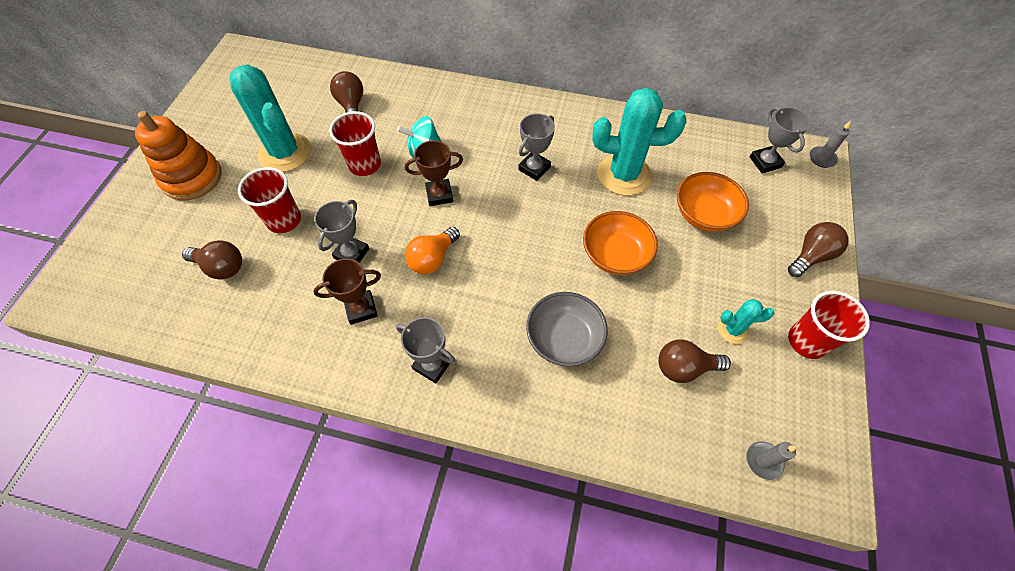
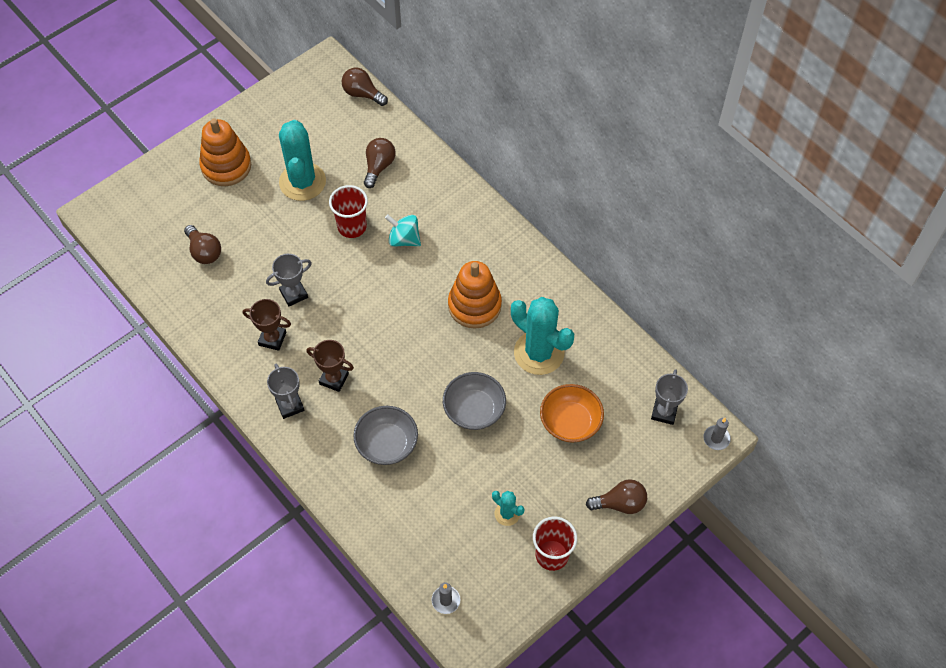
camera: 35 degrees right, 0 degrees up
(284, 220) = (266, 239): red cup -> none
(432, 259) = (344, 332): orange light bulb -> none
(439, 195) = (387, 285): brown trophy -> brown trophy (334, 379)
(534, 168) = (474, 305): grey trophy -> orange stacking toy
(615, 255) = (474, 410): orange bowl -> grey bowl
(684, 367) = (450, 514): brown light bulb -> brown light bulb (362, 94)

